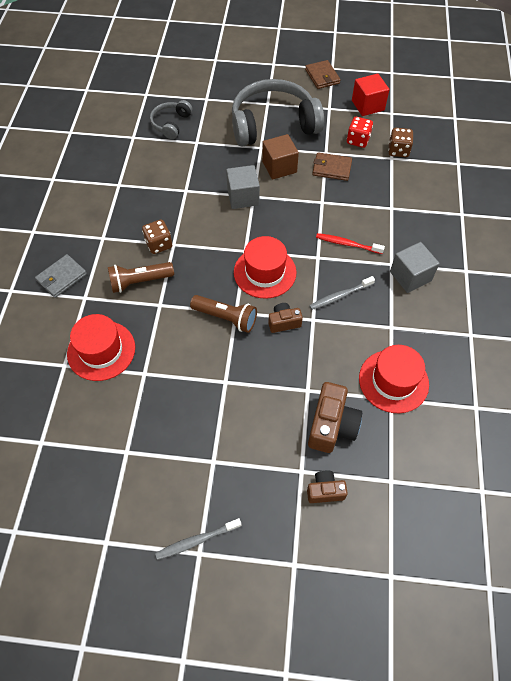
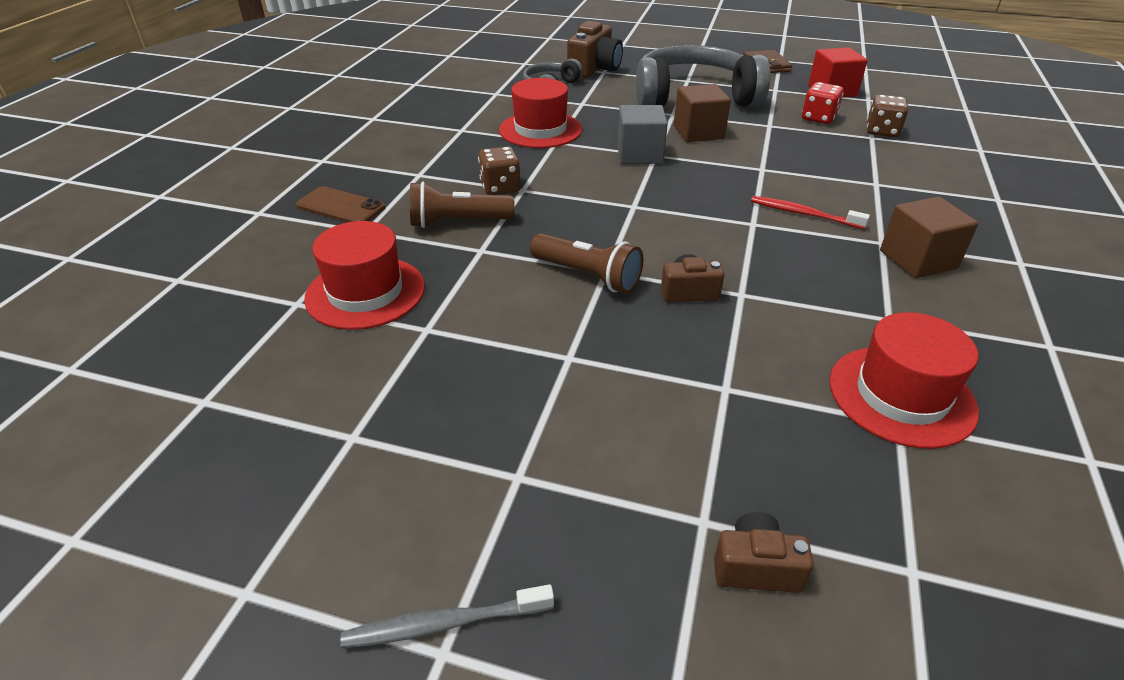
camera: 10 degrees right, 20 degrees down
(61, 277) = (341, 207): grey wallet -> brown phone
(265, 272) = (662, 231): red hat -> red hat (540, 130)
(331, 168) = (778, 139): brown wallet -> none
(331, 425) = (773, 450): brown camera -> brown camera (594, 69)
(340, 296) = (791, 270): grey toothbrush -> none
(410, 276) = (918, 259): grey cube -> brown cube

